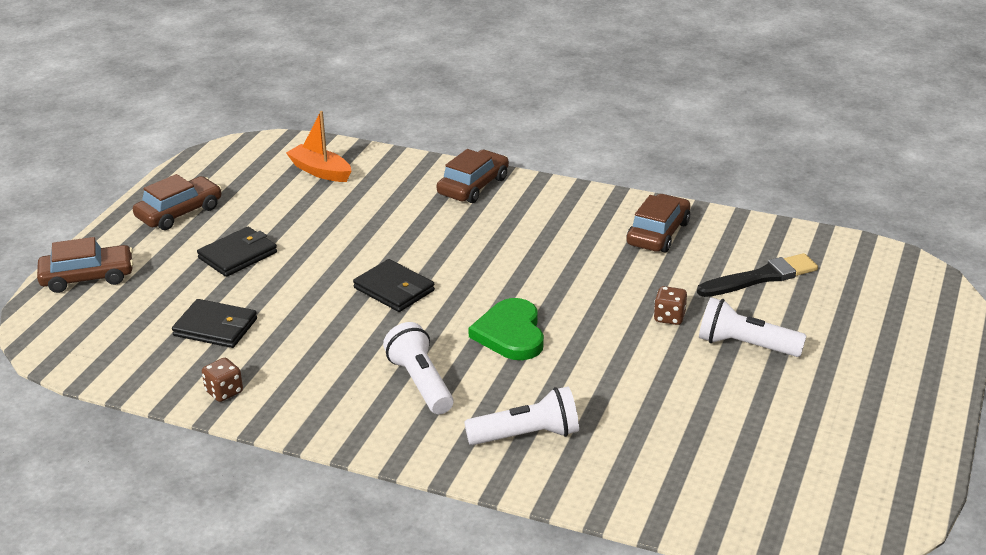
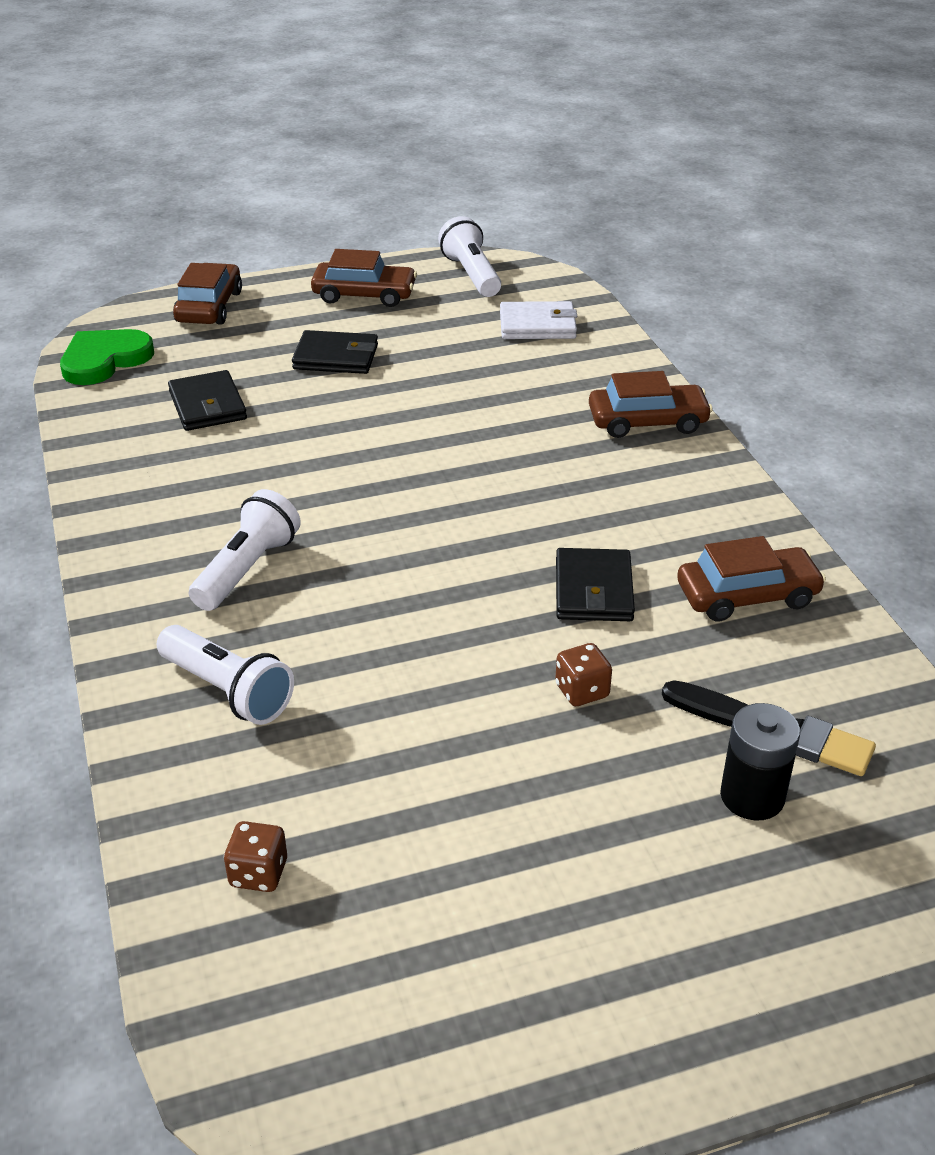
camera: 50 degrees right, 5 degrees up
(87, 277) = (209, 307): brown car -> brown car turned 120 degrees counterclockwise
(224, 392) = (112, 462): brown dice -> brown dice (258, 873)
(320, 171) = (537, 325): orange boat -> white wallet
(394, 289) = (391, 470): black wallet -> black wallet (593, 590)
(510, 333) = (403, 585): green heart -> green heart (104, 360)
(745, 345) = (603, 789): white flashlight -> white flashlight (471, 275)
(796, 306) = (752, 796): none -> black battery

